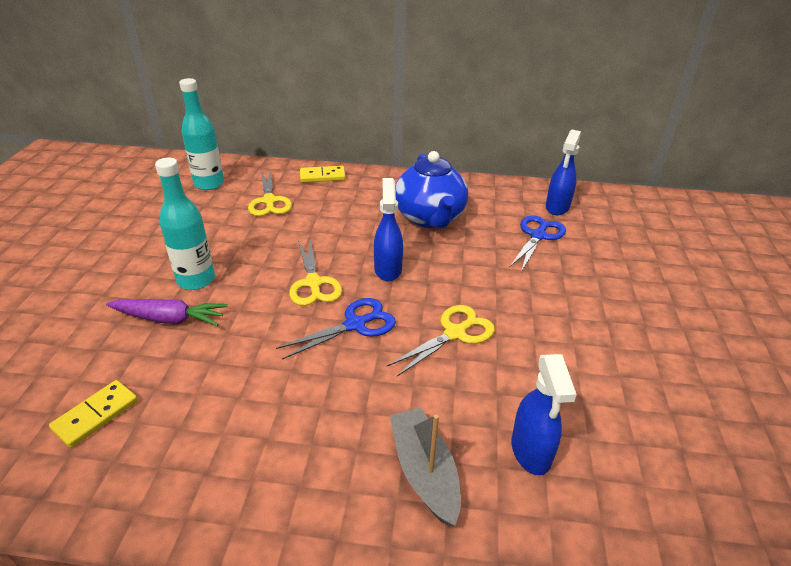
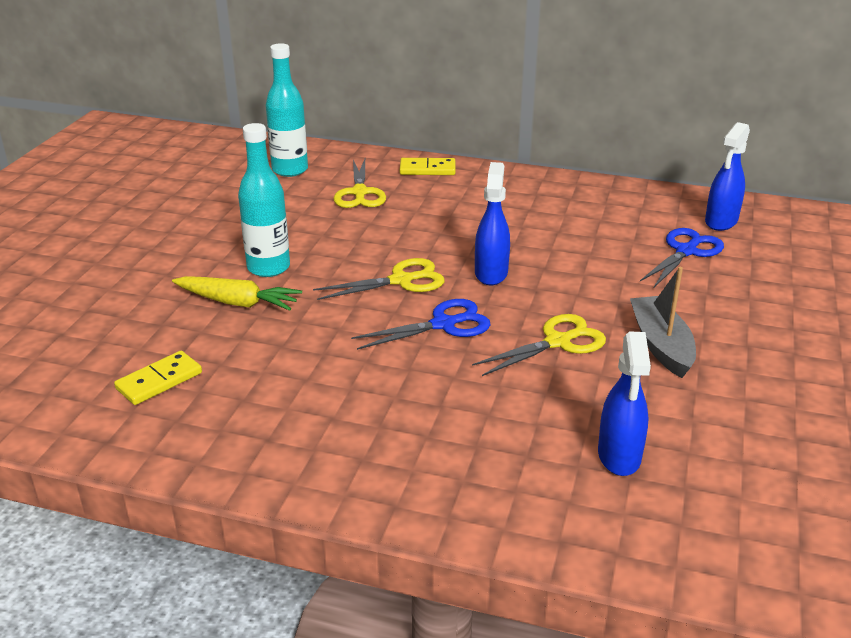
camera: 10 degrees right, 5 degrees down
(169, 319) = (237, 303): purple carrot -> yellow carrot
(313, 283) = (401, 281): yellow scissors -> yellow scissors turned 105 degrees counterclockwise
(424, 472) = (496, 461): grey boat -> grey boat (661, 345)
(430, 218) = (553, 223): blue teapot -> none

